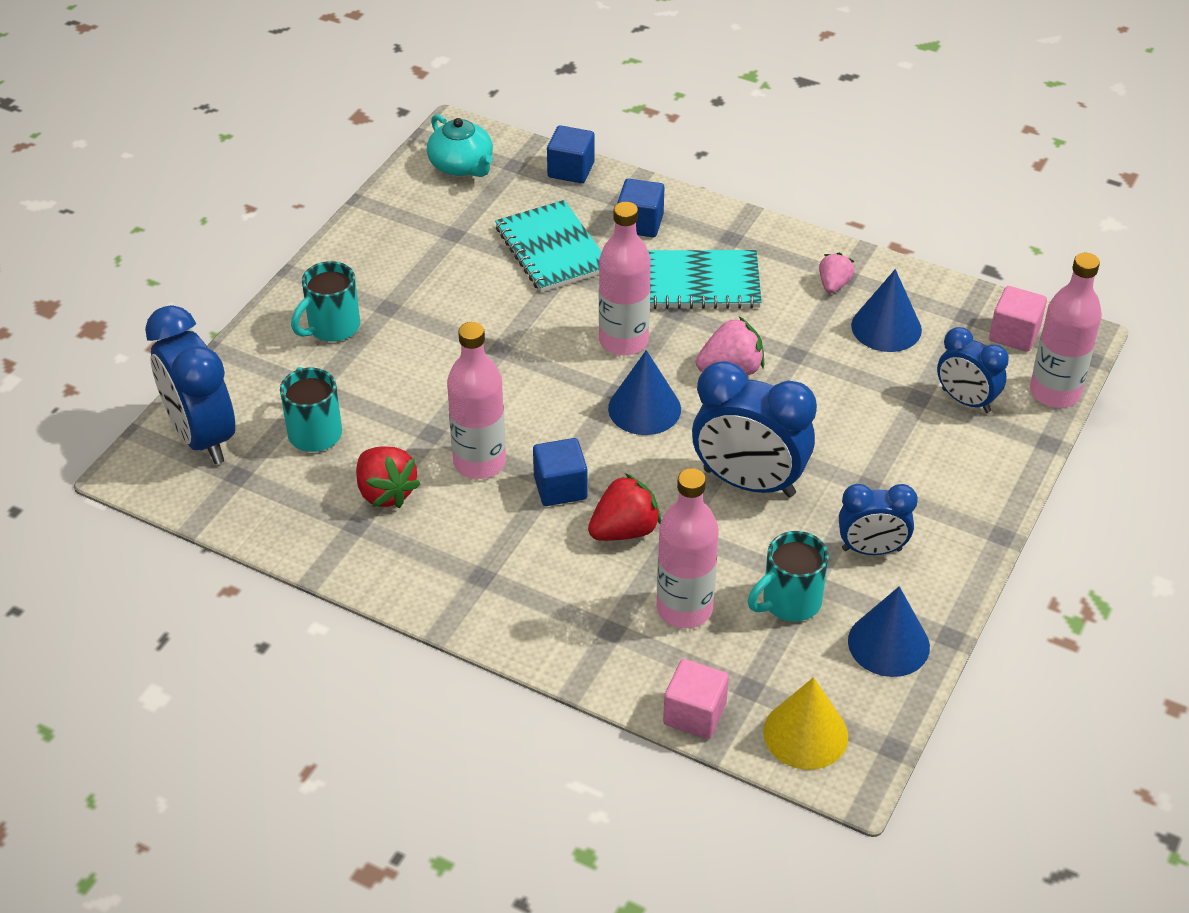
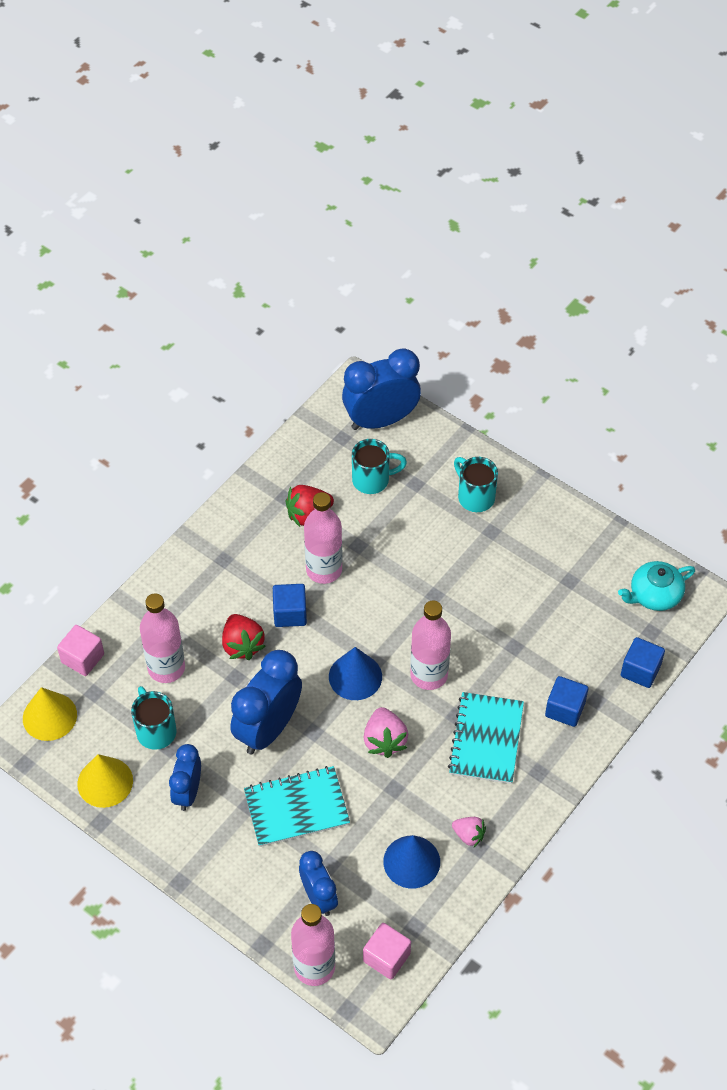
camera: 100 degrees right, 10 degrees up
(552, 249) = (541, 643): turquoise notebook -> turquoise notebook (296, 808)
(888, 643) = (105, 782): blue cone -> yellow cone
(966, 401) = (319, 897): blue clock -> blue clock turned 105 degrees clockwise

